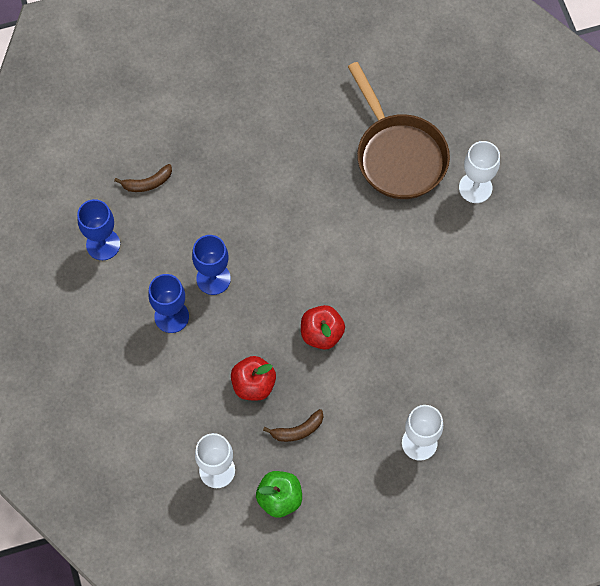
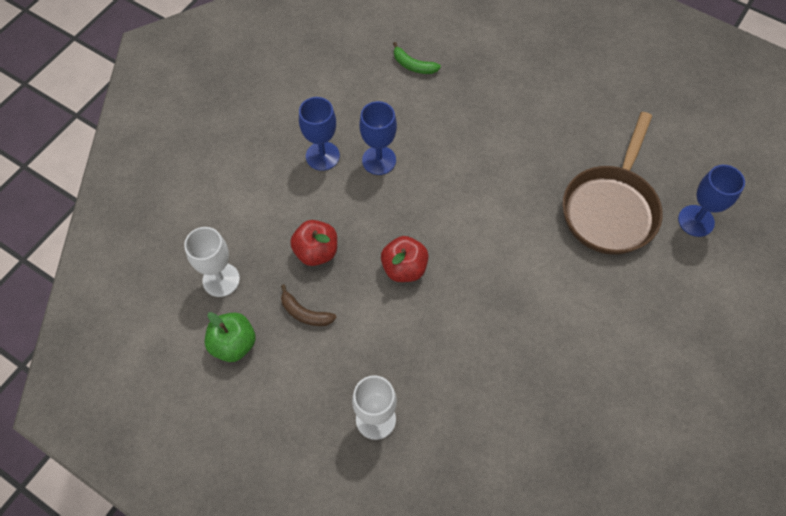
camera: 50 degrees right, 5 degrees down
(103, 244) = (339, 74): blue goblet -> blue goblet (696, 221)
(147, 183) = (413, 65): brown banana -> green banana
(475, 188) = (645, 287): white goblet -> none

